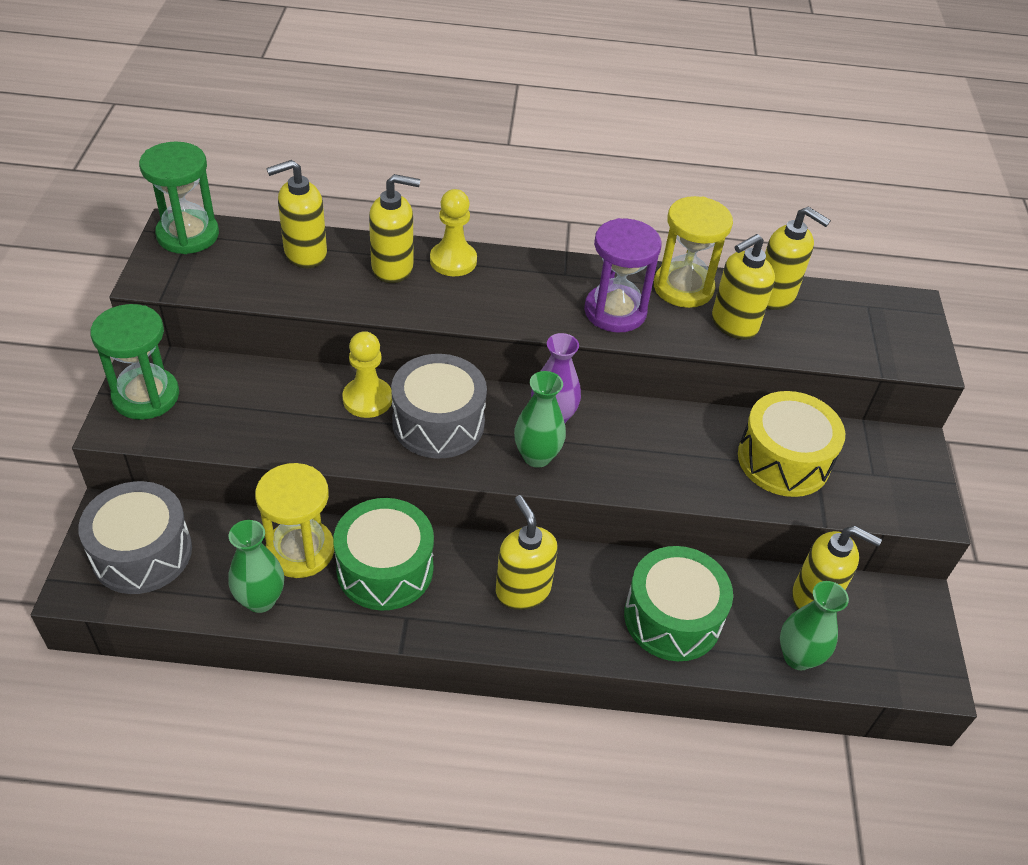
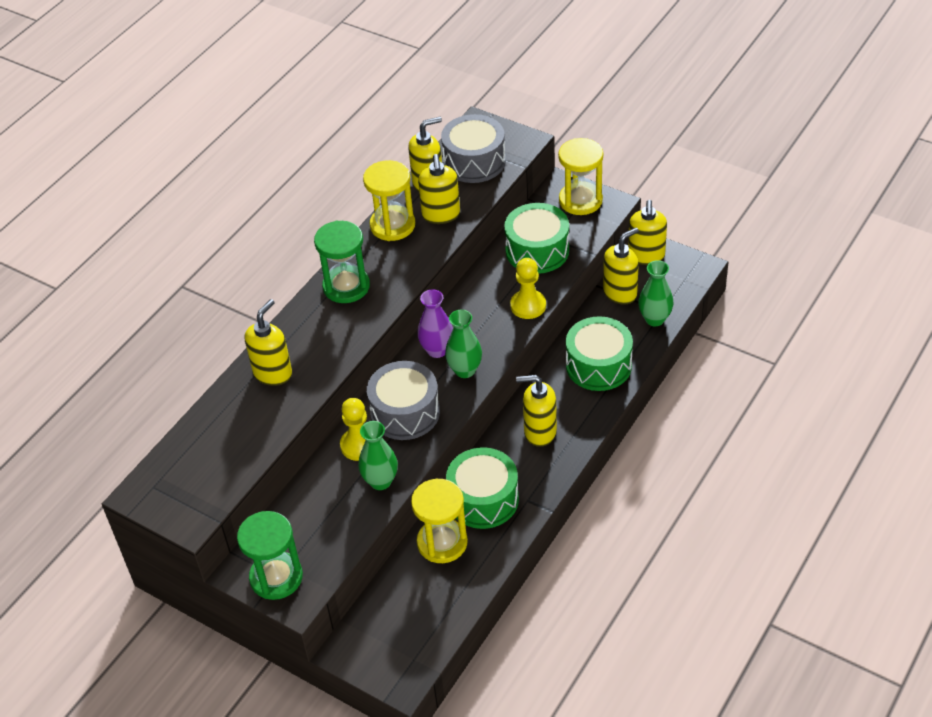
camera: 55 degrees left, 0 degrees up
(142, 553) = (392, 637): grey drum -> grey drum (474, 161)
(188, 235) = (152, 488): green hourglass -> green hourglass (346, 286)
(260, 600) = (471, 576): green vase -> green vase (380, 481)
(305, 254) = (223, 420): yellow soap dispenser -> yellow soap dispenser (646, 256)
(453, 261) = (287, 337): yellow pawn -> yellow pawn (528, 305)
(615, 311) = (393, 269): purple hourglass -> none
(783, 460) = (537, 250): yellow drum -> green drum
(906, 475) = (580, 200): none -> yellow hourglass

